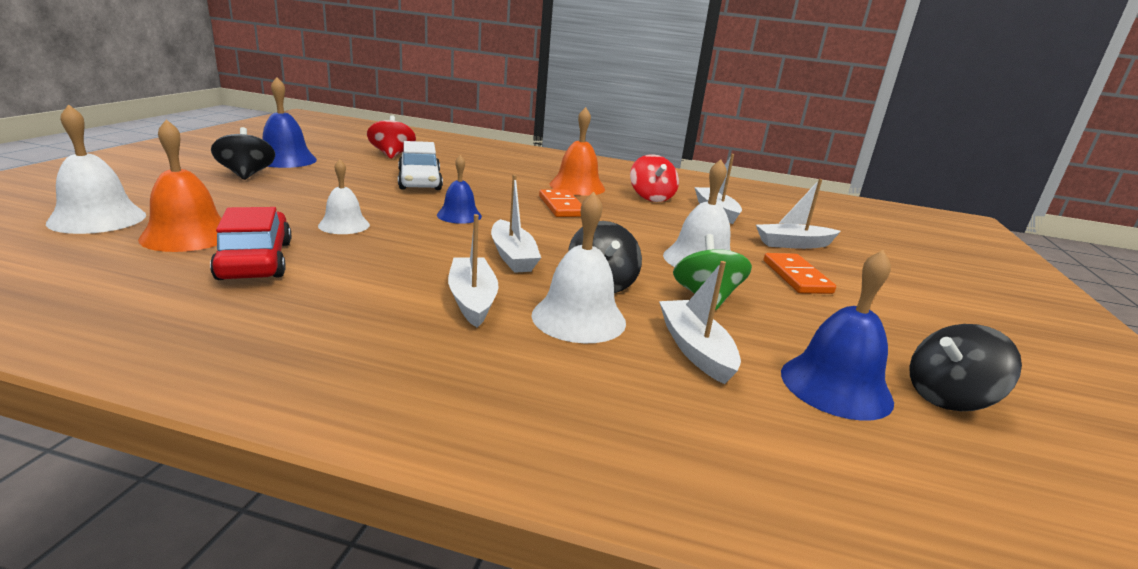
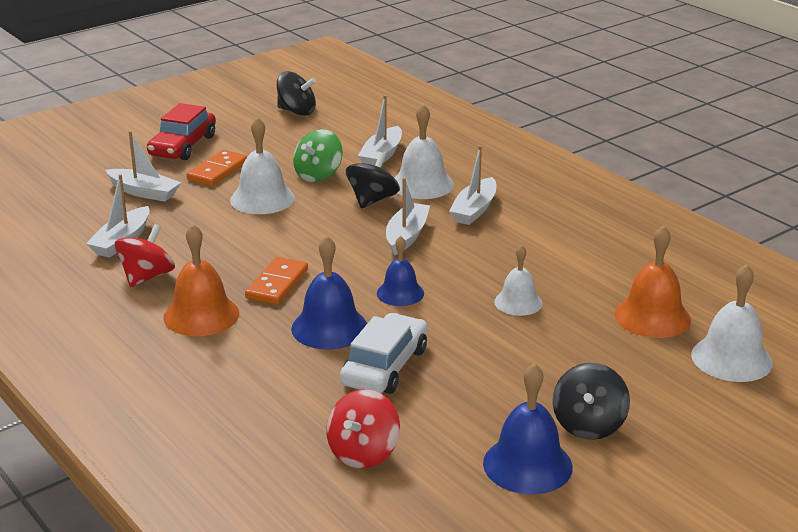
camera: 140 degrees left, 5 degrees up
(255, 260) = (603, 275): red car -> red car (183, 146)
(836, 386) = (341, 127): blue bell -> blue bell (329, 327)

